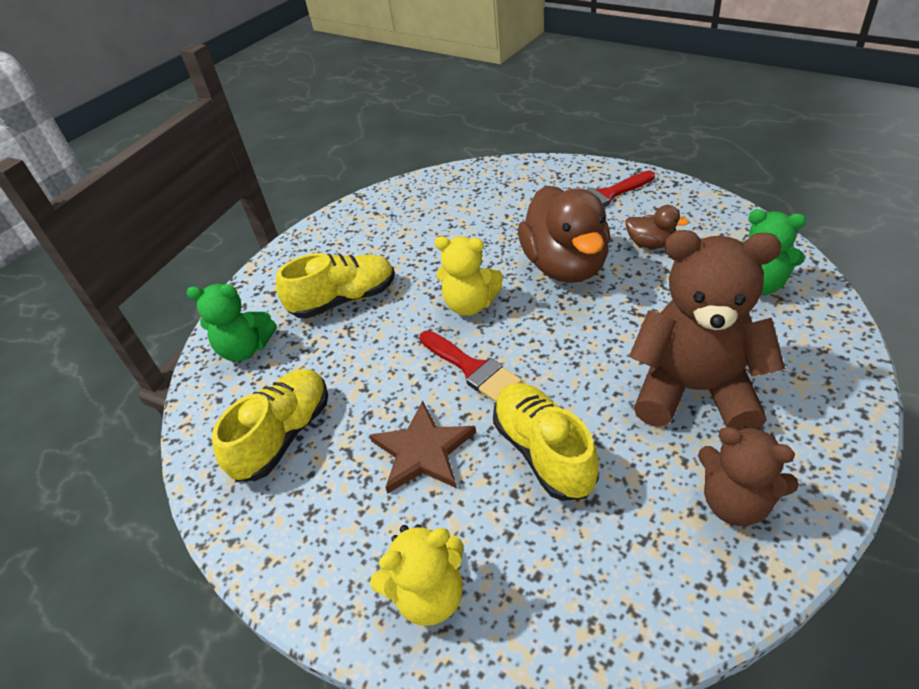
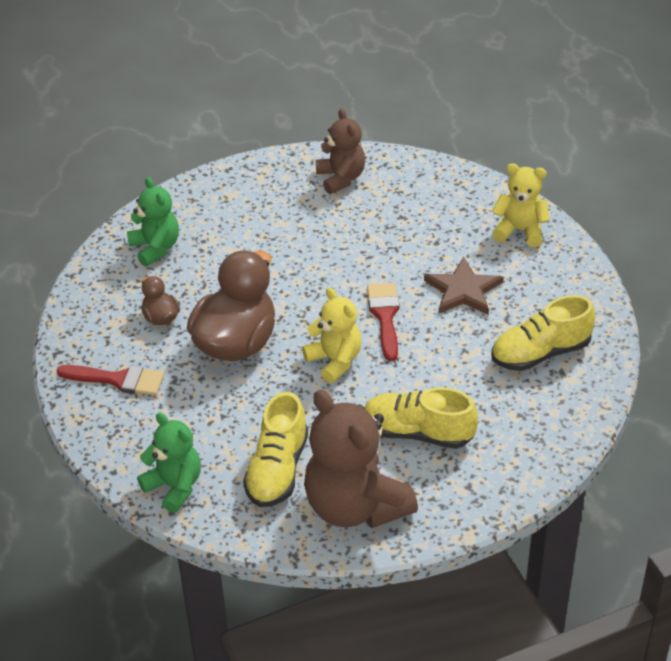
camera: 145 degrees left, 0 degrees up
(245, 349) = (526, 441): green teddy bear -> green teddy bear (174, 486)
(543, 452) = (399, 249): yellow shoe -> yellow shoe (277, 470)
(694, 390) = (284, 225): brown teddy bear -> brown teddy bear (355, 506)

